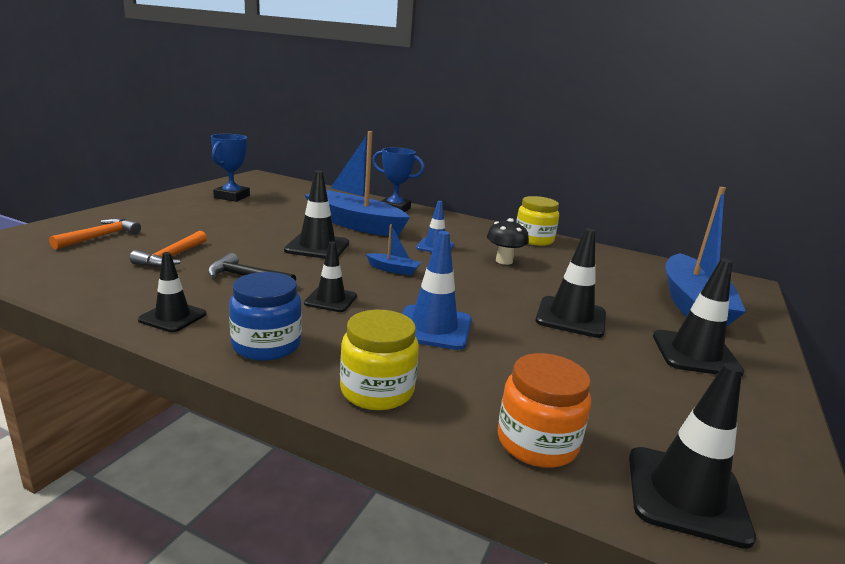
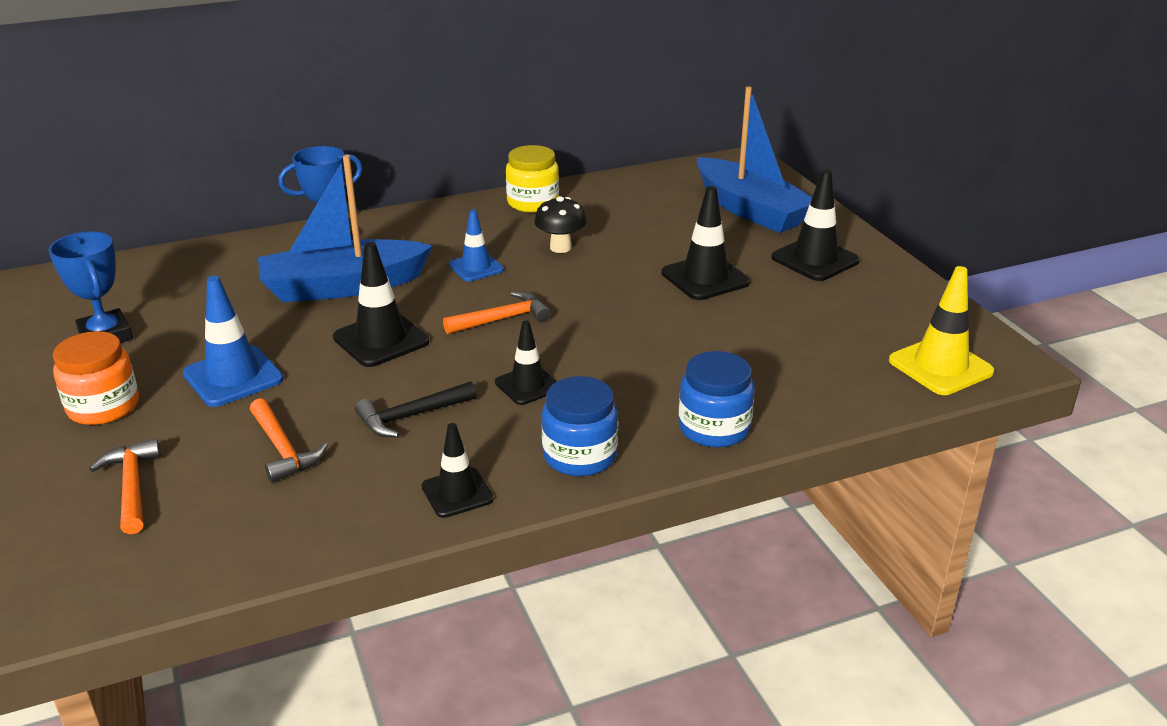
camera: 45 degrees left, 10 degrees up
(377, 390) = (714, 428): yellow jar -> blue jar
(393, 269) = (502, 319): blue boat -> orange hammer
(433, 328) = (646, 354): blue traffic cone -> blue traffic cone (233, 377)
(537, 442) = (844, 391): orange jar -> orange jar (103, 406)
(686, 495) = (940, 366): black traffic cone -> yellow traffic cone

